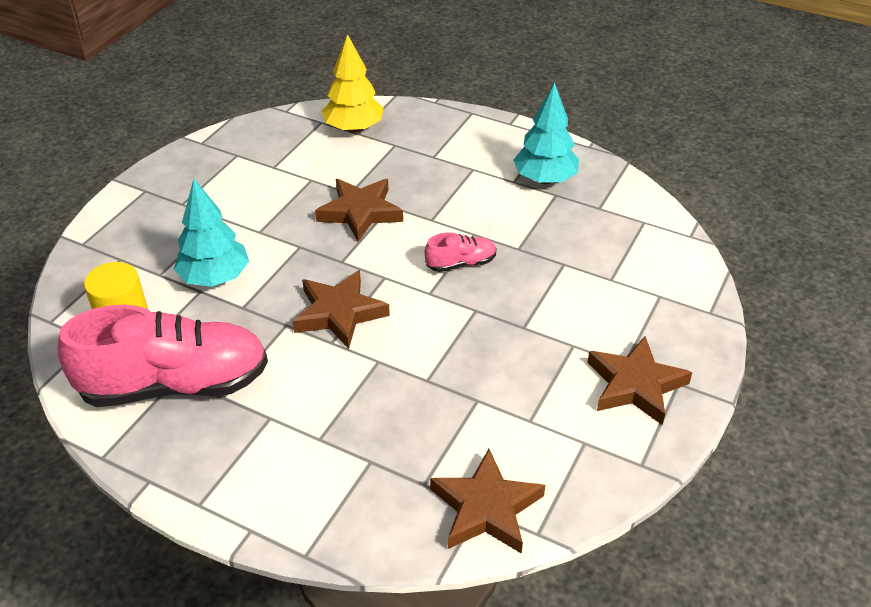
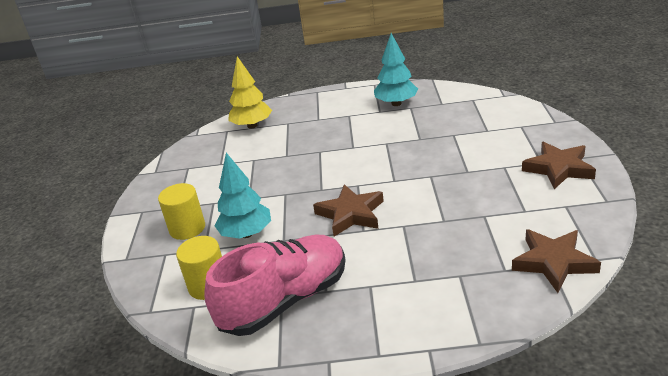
camera: 25 degrees left, 10 degrees down
(167, 238) = (187, 228): none -> yellow cylinder
(360, 212) = (305, 162): brown star -> none
(461, 263) = (395, 159): pink shoe -> none

